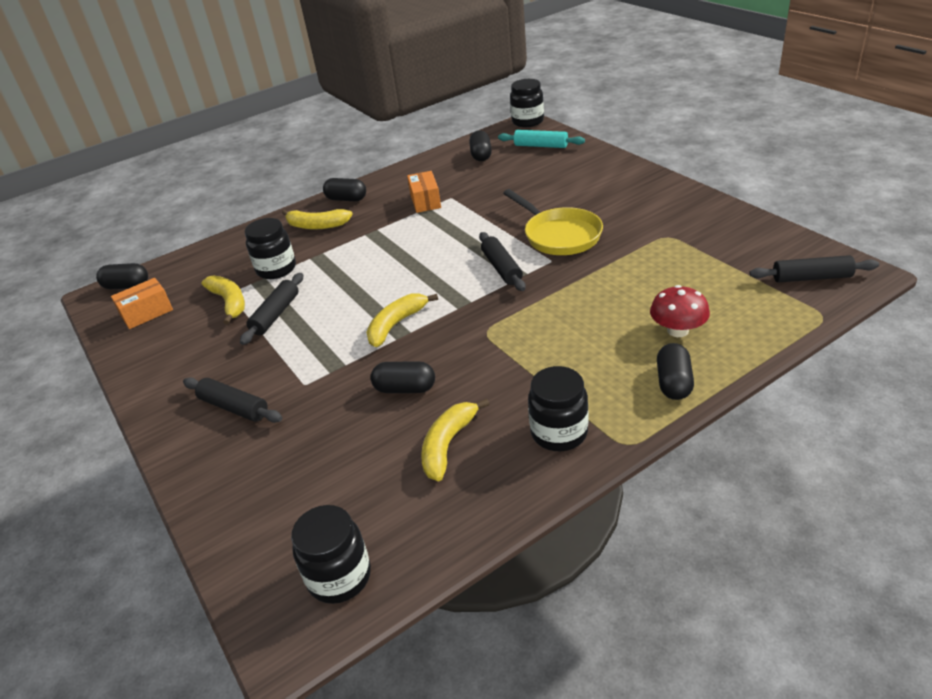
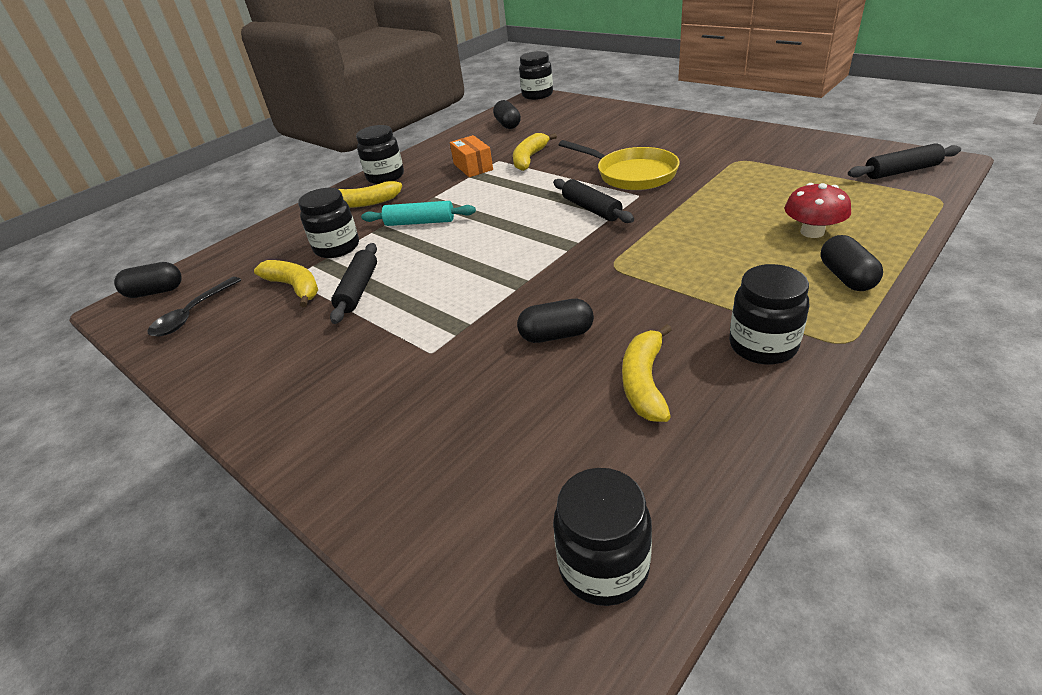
camera: 15 degrees left, 0 degrees up
(147, 313) = (192, 314): orange box -> black spoon
(234, 407) = (353, 393): black rolling pin -> none
(346, 199) = (385, 177): black capsule -> black jar
(396, 324) = (507, 276): yellow banana -> yellow banana (529, 158)
(541, 146) = (563, 110): turquoise rolling pin -> turquoise rolling pin (420, 222)

